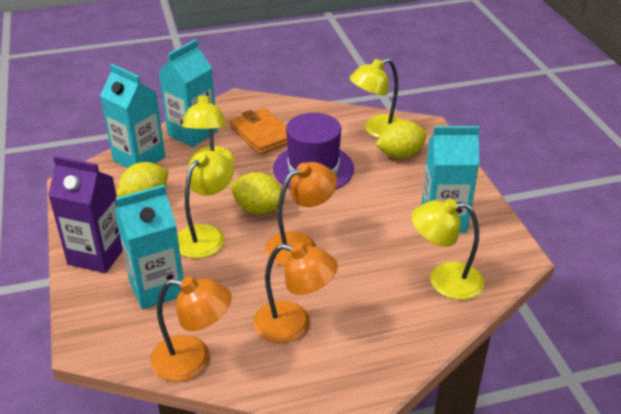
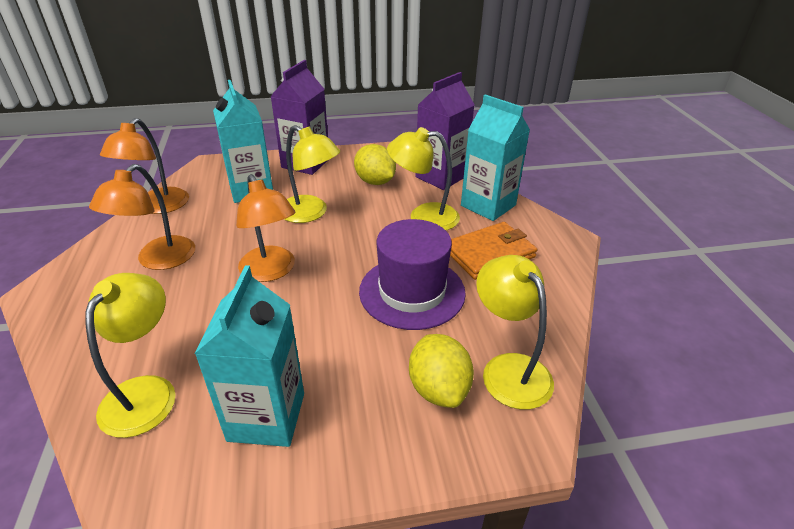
camera: 95 degrees right, 0 degrees up
(139, 159) = (441, 177): turquoise carton -> purple carton
(258, 209) = (341, 245): yellow lemon -> none

